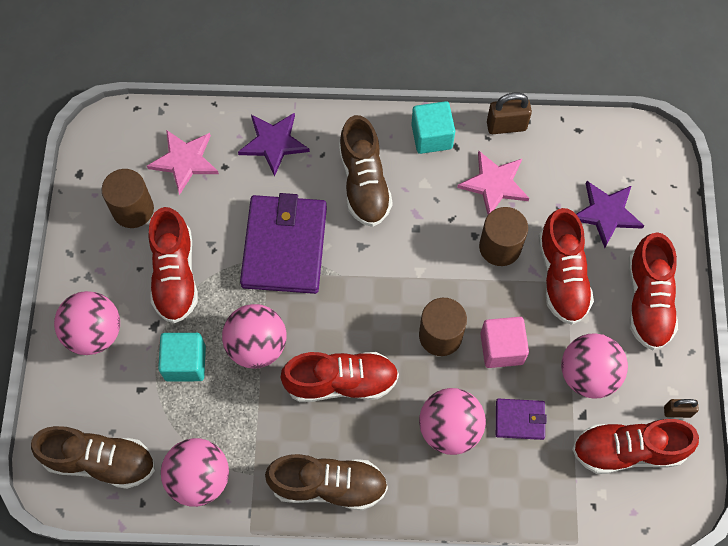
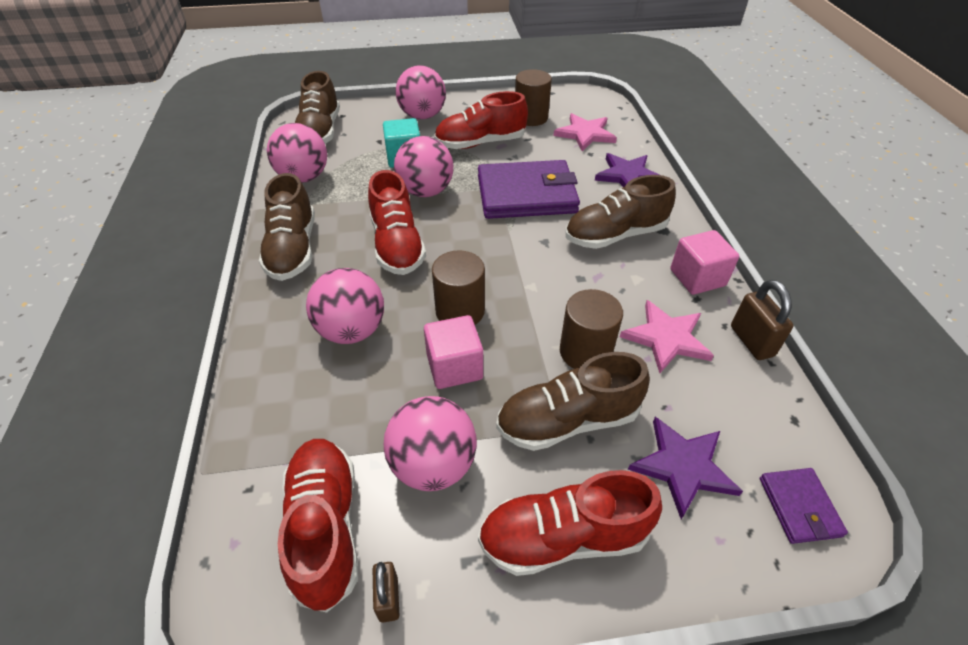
camera: 80 degrees right, 20 degrees down
(431, 136) = (697, 278): turquoise cube -> pink cube
(519, 420) = (365, 394): purple wallet -> purple wallet (799, 507)
(562, 276) = (567, 421): red shoe -> brown shoe

